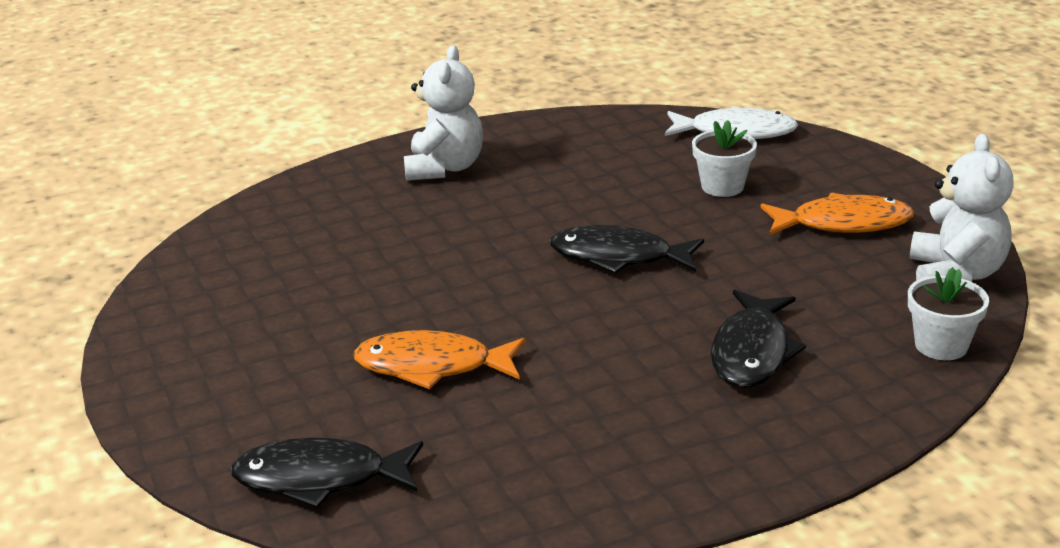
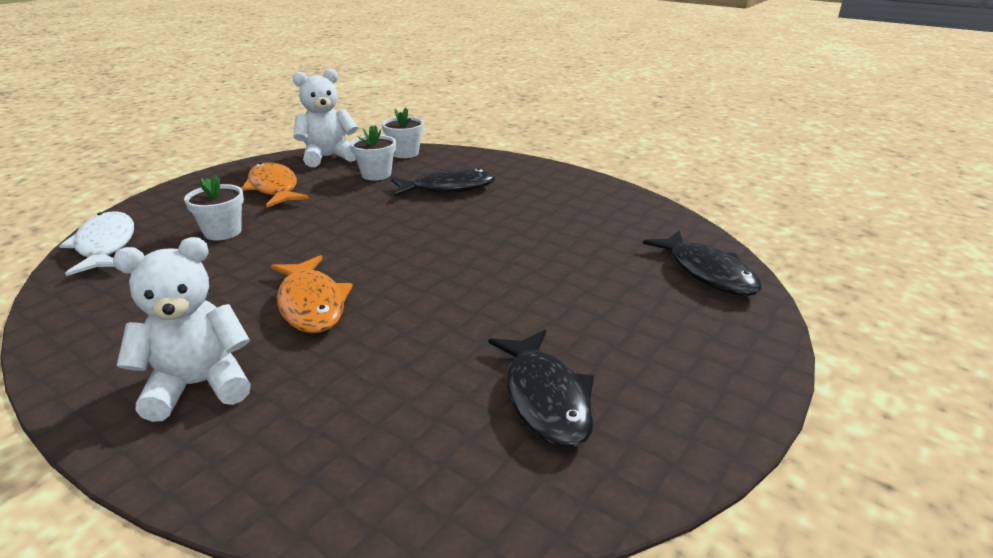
camera: 120 degrees left, 0 degrees up
(432, 366) = (558, 274): orange fish -> orange fish (311, 304)
(618, 257) = (358, 246): black fish -> black fish (545, 398)
(850, 303) = (376, 174): none -> white flower pot

